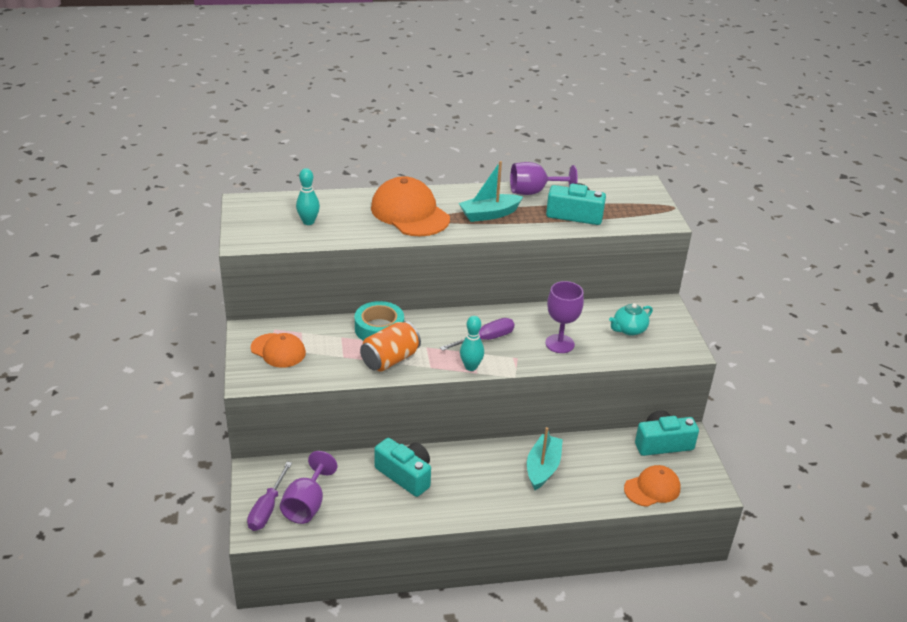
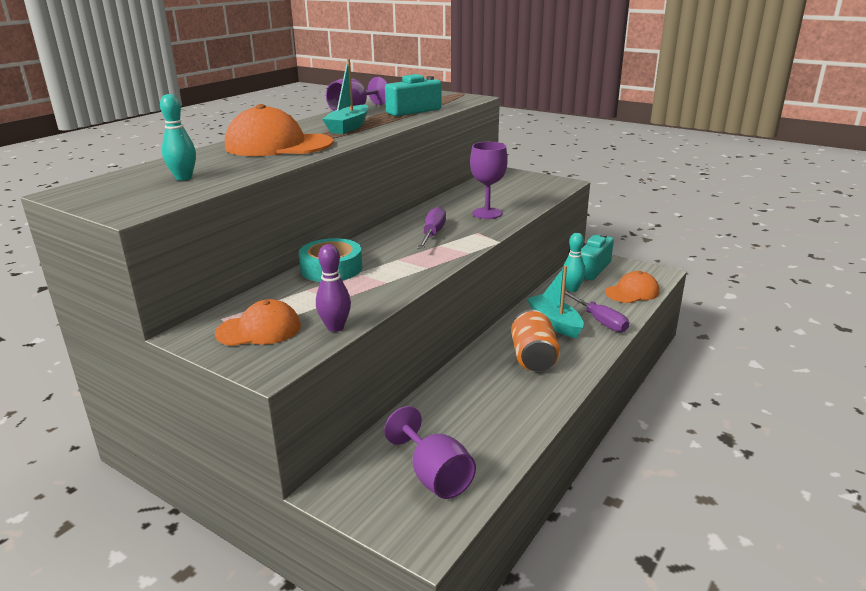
camera: 45 degrees left, 10 degrees down
(267, 508) = (403, 510): purple screwdriver -> purple screwdriver (599, 321)
(312, 376) = (335, 327): none -> purple bowling pin
(390, 359) = (384, 280): orange can -> orange can (533, 357)
(405, 475) = (474, 392): turquoise camera -> none
(471, 367) = (457, 252): turquoise bowling pin -> turquoise bowling pin (572, 289)
(629, 329) = (511, 189): turquoise teapot -> none
(652, 488) = (632, 292): orange cap -> orange cap turned 45 degrees clockwise

